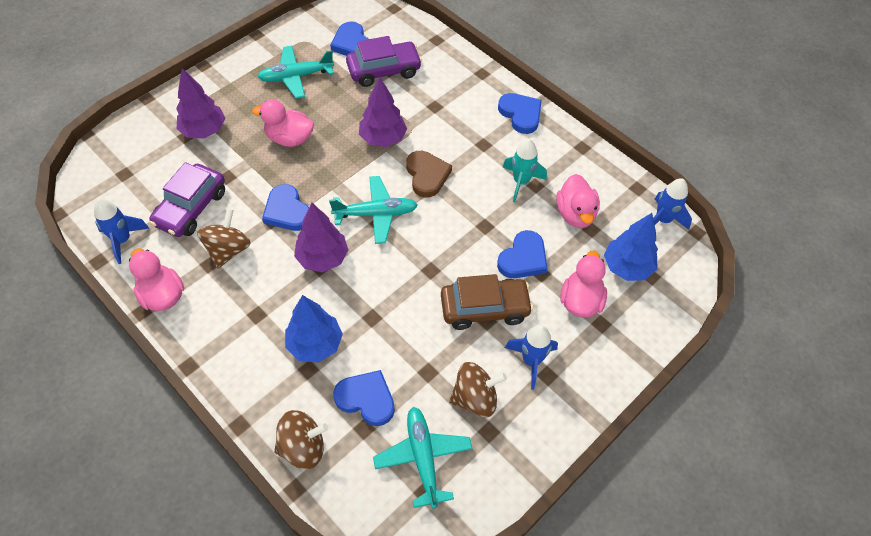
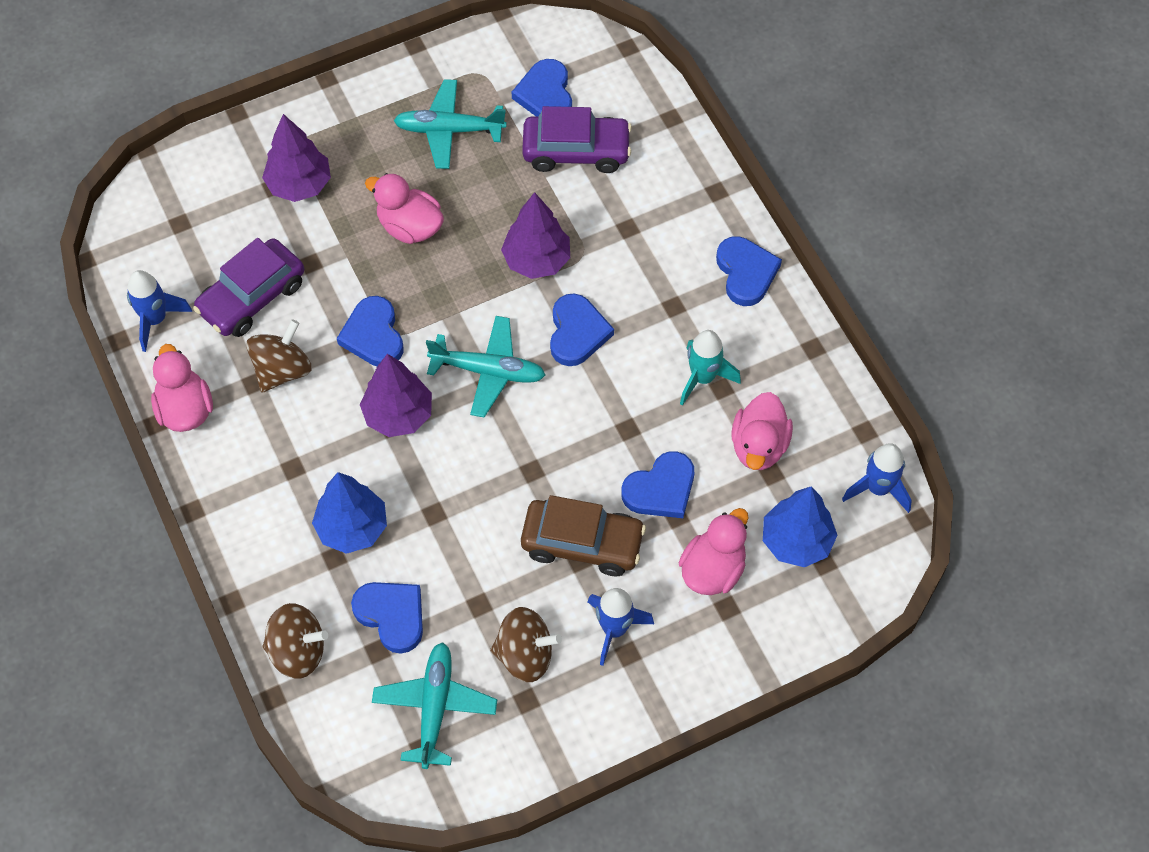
camera: 20 degrees right, 5 degrees up
(427, 175) = (577, 333): brown heart -> blue heart

